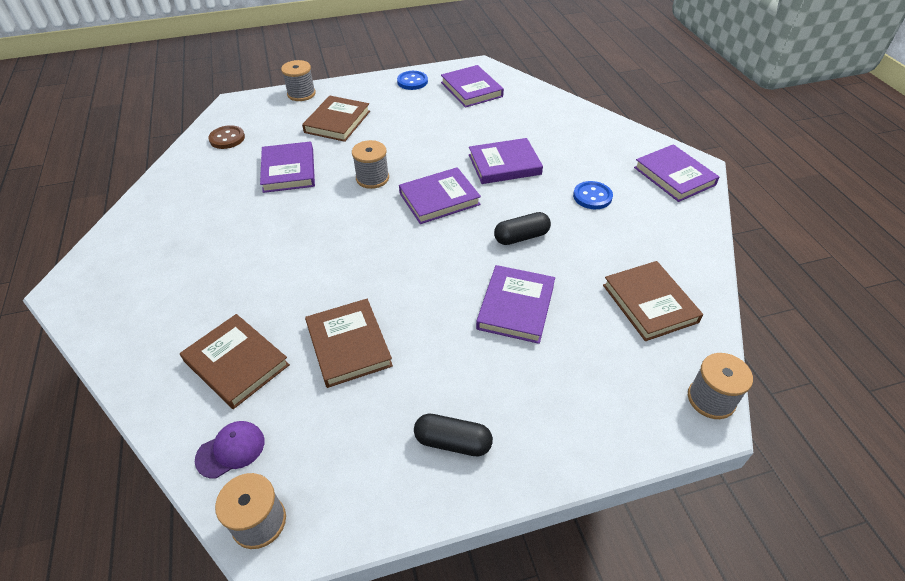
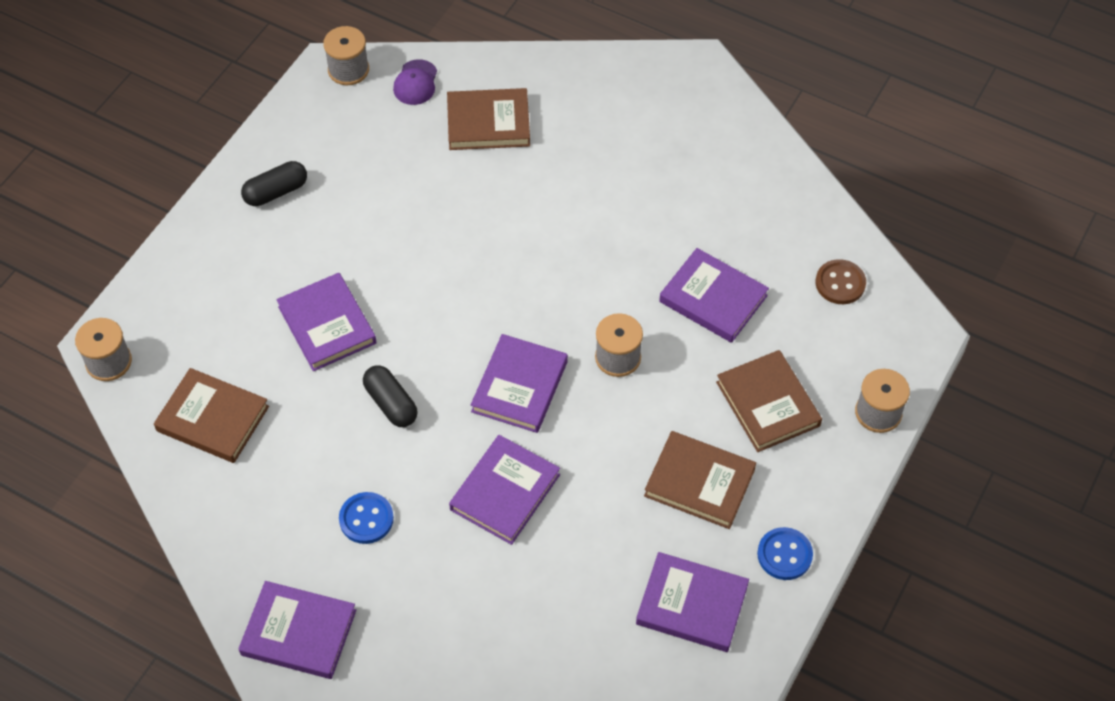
camera: 135 degrees right, 10 degrees up
(348, 345) = (425, 194): brown book -> brown book (699, 482)
(521, 237) = (391, 403): black capsule -> black capsule turned 60 degrees counterclockwise

